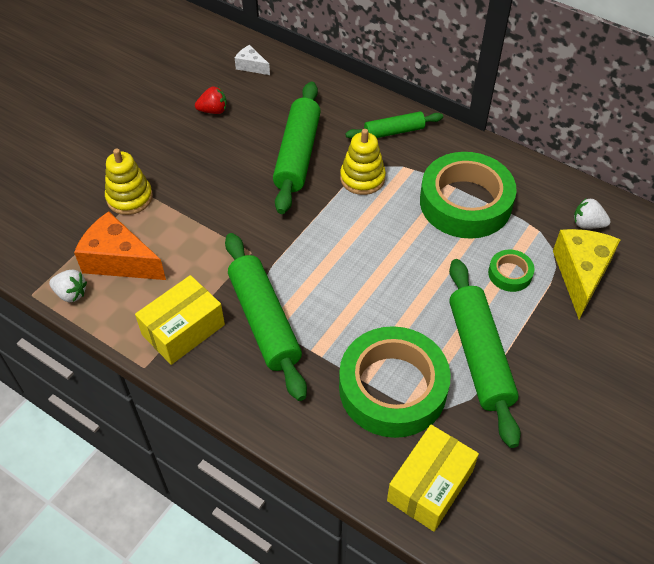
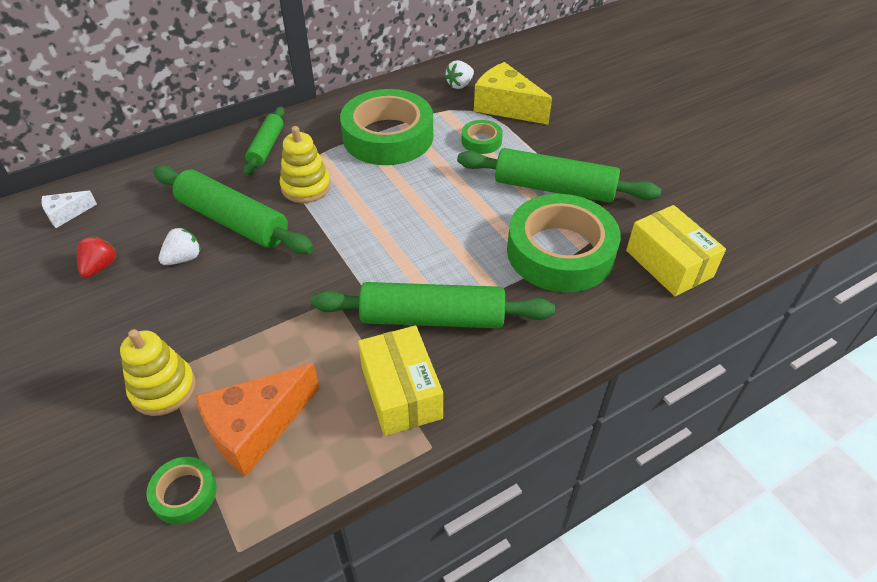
camera: 65 degrees left, 5 degrees down
(59, 249) = (184, 493): none -> green tape
(71, 293) = (270, 499): white strawberry -> white strawberry (183, 258)

